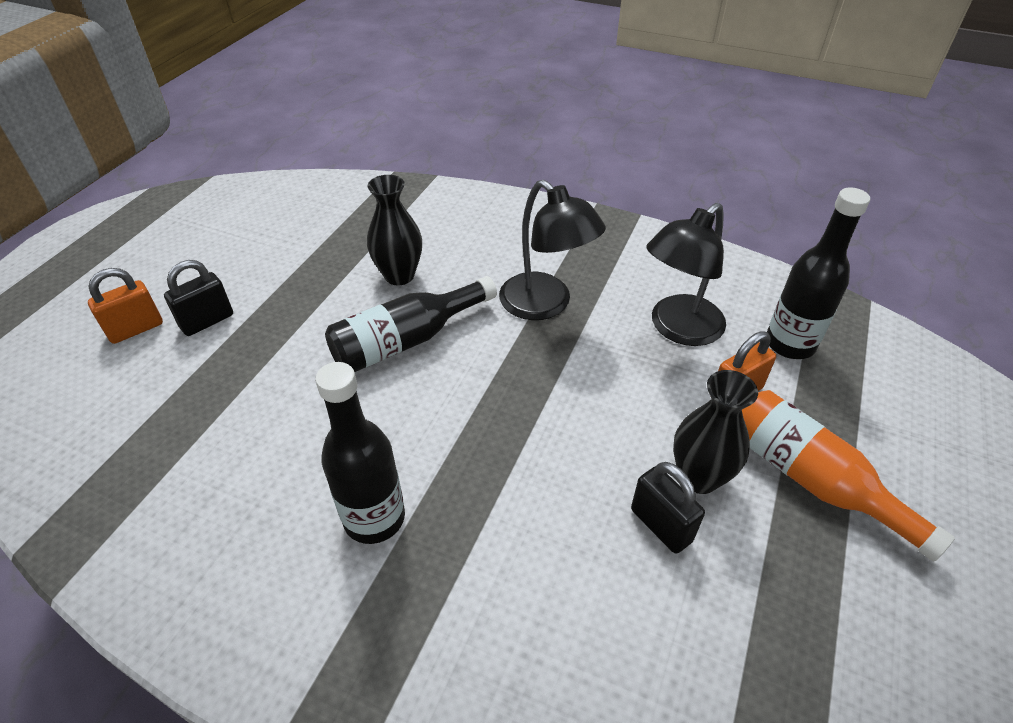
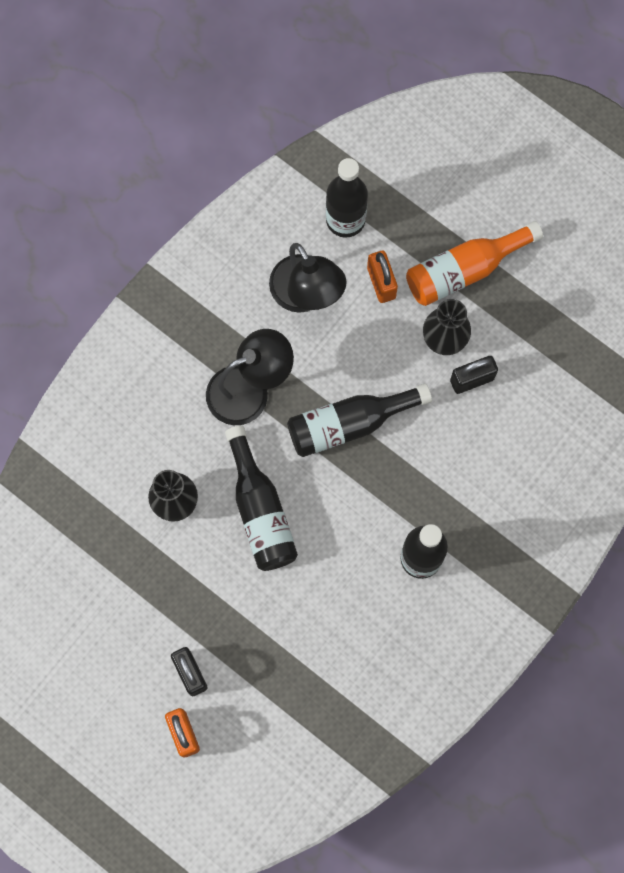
camera: 75 degrees left, 30 degrees up
(540, 399) = (350, 424): none -> black bottle

